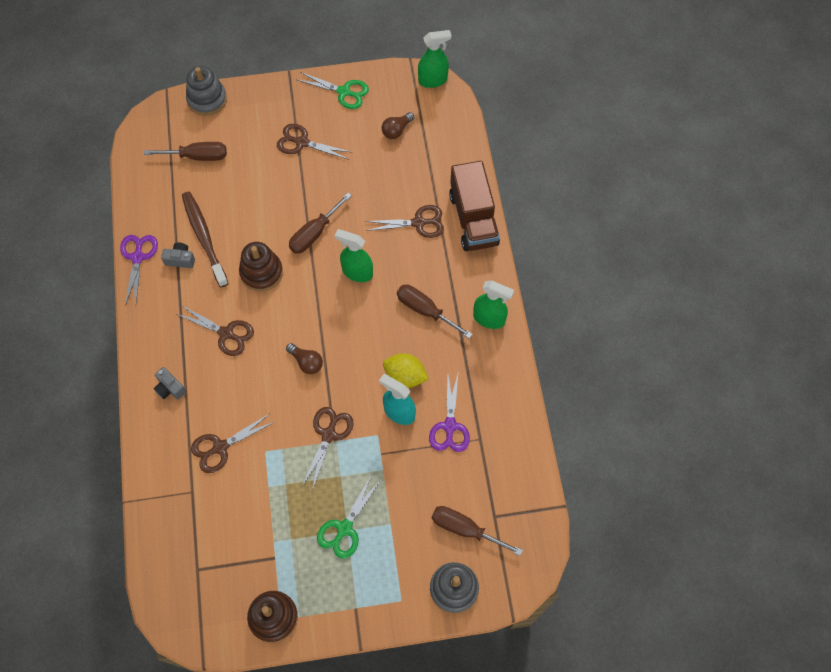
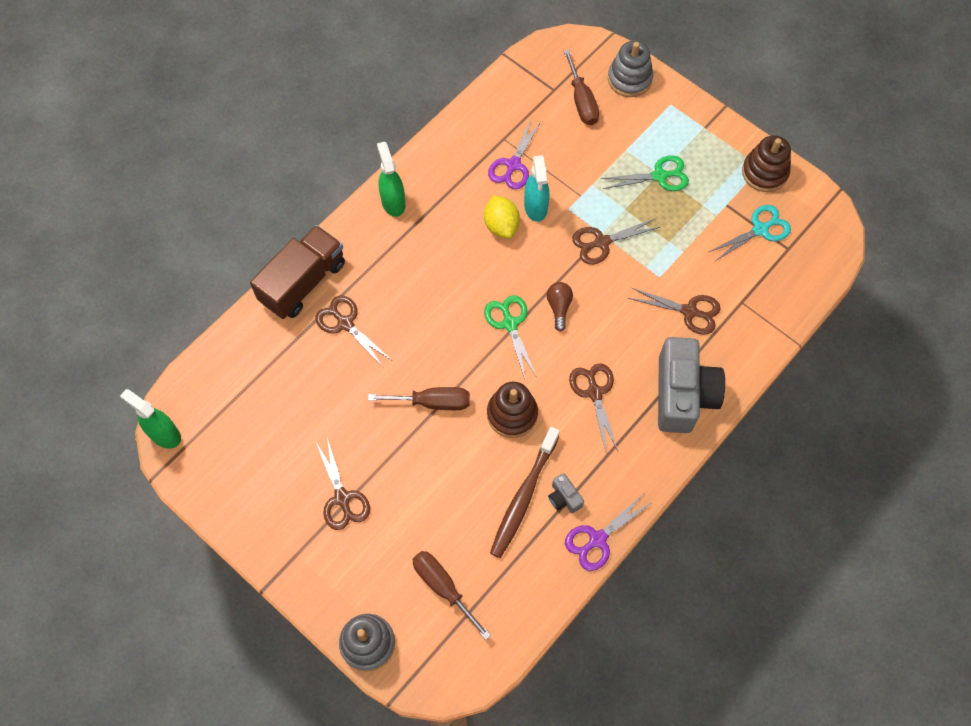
camera: 130 degrees left, 0 degrees up
(170, 388) = (683, 394): grey camera -> grey camera, size x2.42
(231, 563) = (760, 229): none -> turquoise scissors
(344, 92) = (247, 509): green scissors -> green scissors (510, 324)
(357, 272) = (440, 335): green spray bottle -> none
(396, 130) = (255, 421): brown light bulb -> none
(425, 310) = (428, 254): brown screwdriver -> none
(449, 426) = (513, 165): purple scissors -> purple scissors turned 150 degrees clockwise

